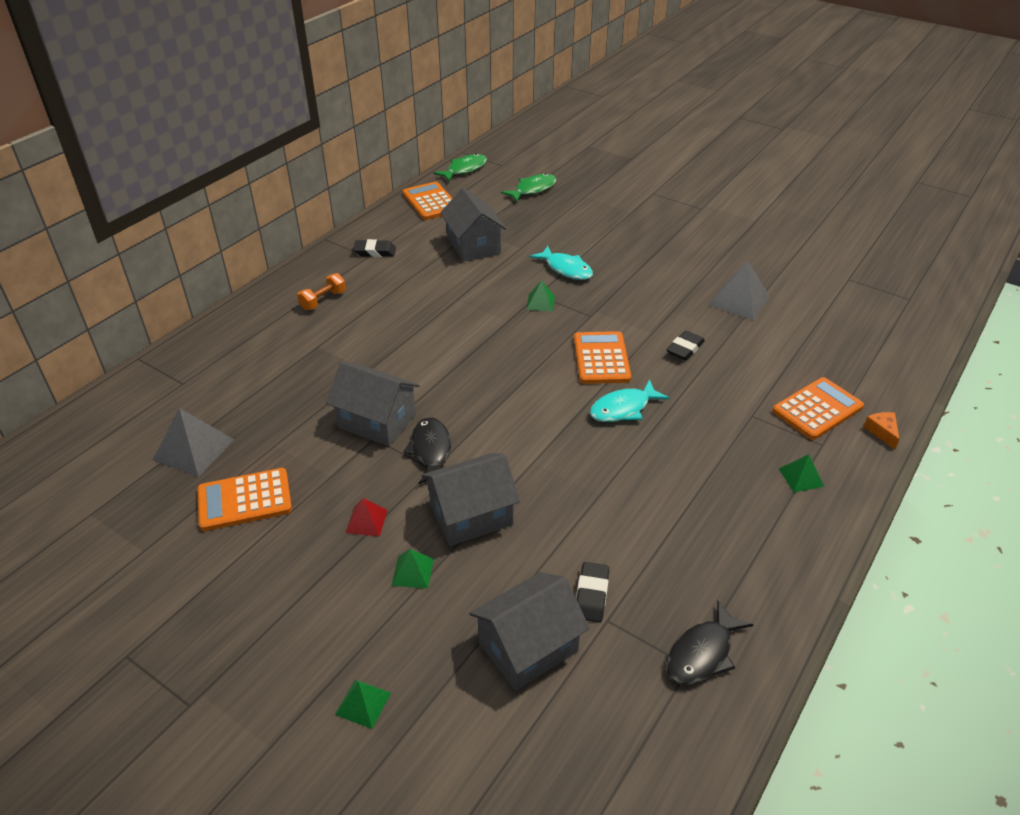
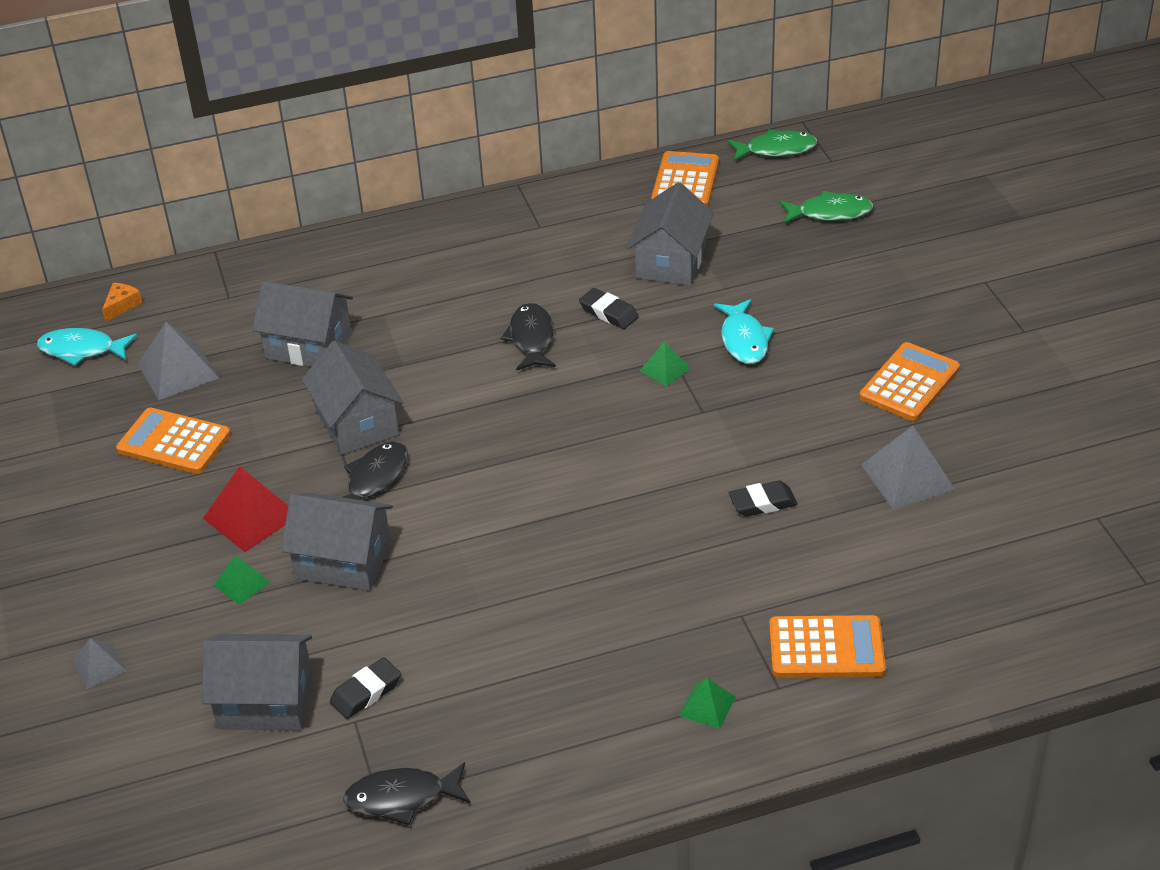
camera: 40 degrees right, 0 degrees up
(283, 388) = (309, 346): none -> grey house
(323, 300) = (440, 262): orange dumbbell -> none
(363, 703) = (99, 666): green pyramid -> grey pyramid
(366, 521) = (251, 516): red pyramid -> red pyramid, size x1.77
(375, 251) = (553, 223): black eraser -> black eraser (608, 312)
(437, 319) = (531, 338): none -> black fish
(601, 358) = (654, 468): orange calculator -> orange calculator (909, 383)
(623, 409) = (609, 535): turquoise fish -> turquoise fish (82, 350)
(882, 432) = (868, 713): orange cheese -> orange cheese (122, 305)

